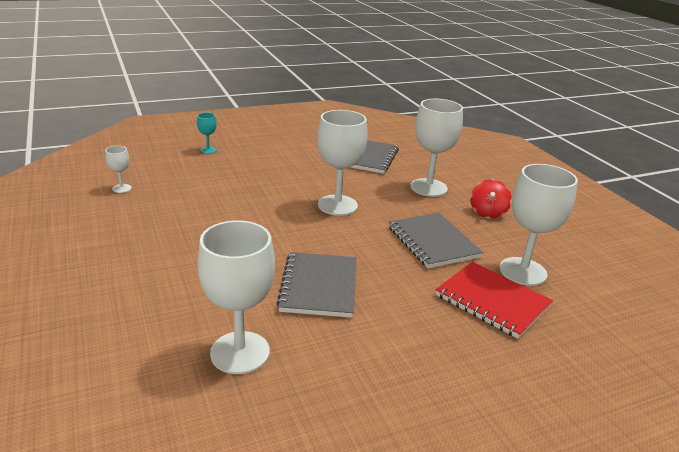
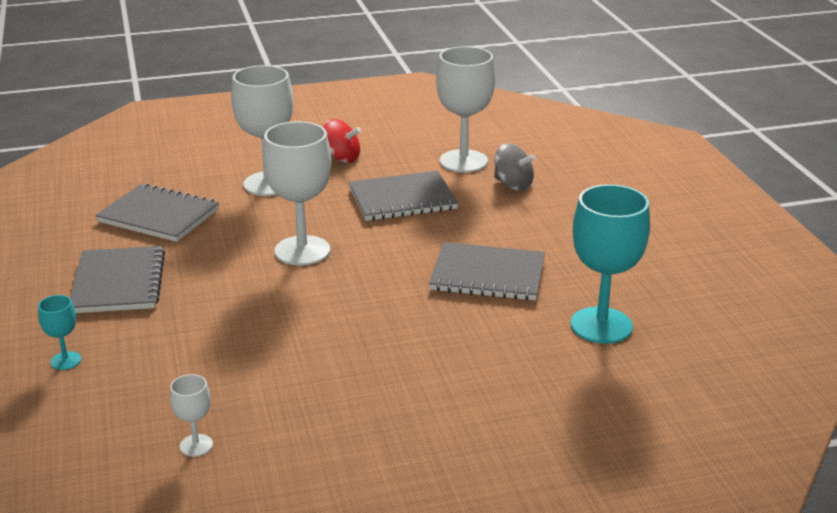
camera: 80 degrees left, 0 degrees up
(240, 352) = (601, 325): white goblet -> turquoise goblet
(286, 154) = (118, 283): none -> grey notebook
(492, 301) = (513, 185): red notebook -> grey spinning top

